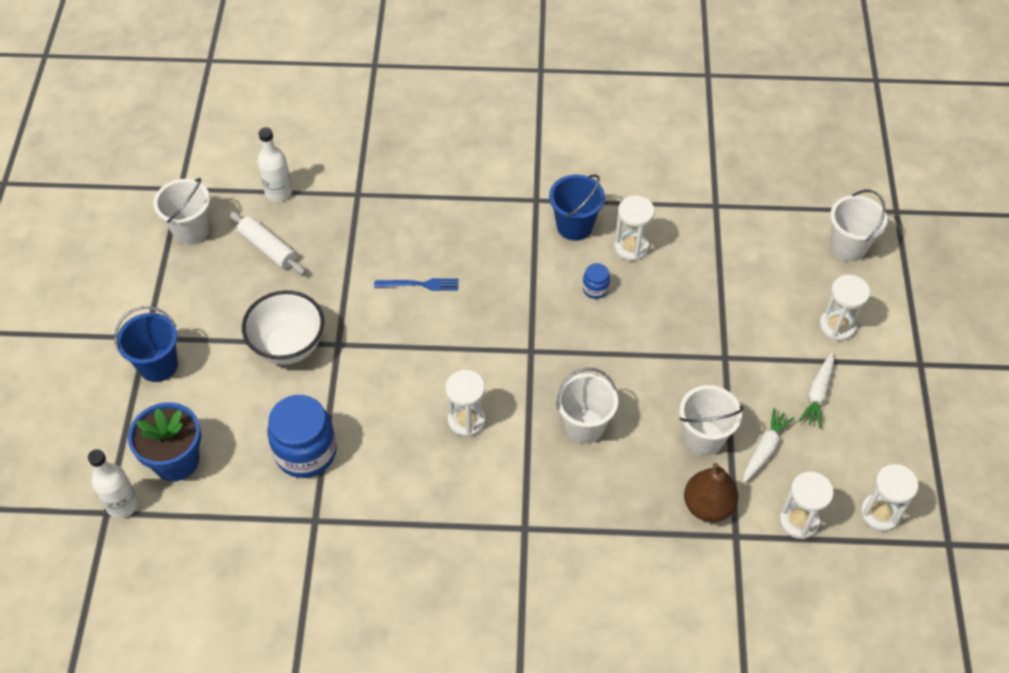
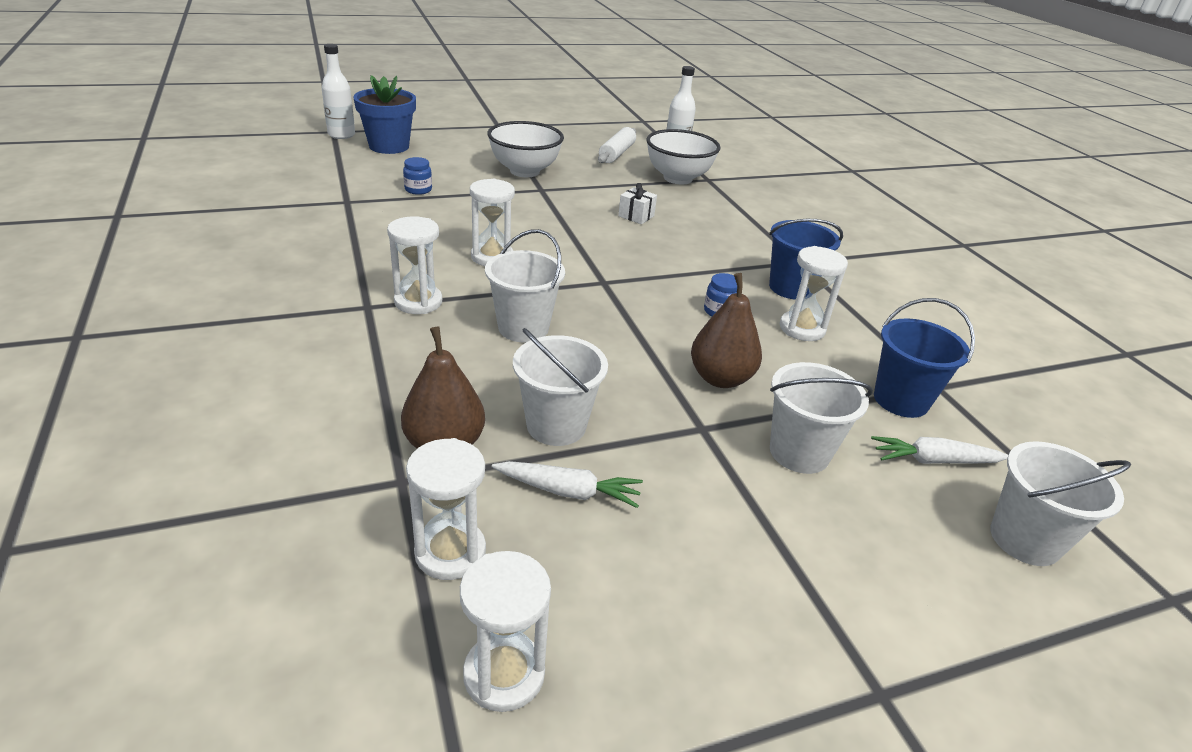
camera: 65 degrees right, 20 degrees down
(158, 365) = (475, 132): blue bucket -> blue bucket (901, 400)
(191, 230) = (608, 128): white bucket -> white bucket (799, 452)
(305, 452) = (418, 190): blue jar -> blue jar, size x0.45
(347, 218) = (677, 178): none -> white bowl
(420, 284) = (636, 216): blue fork -> white gift
(677, 325) = (720, 378): none -> brown pear
(817, 394) = (708, 541): white carrot -> white carrot (934, 461)
(837, 326) = (858, 548): white hourglass -> white hourglass (418, 302)

